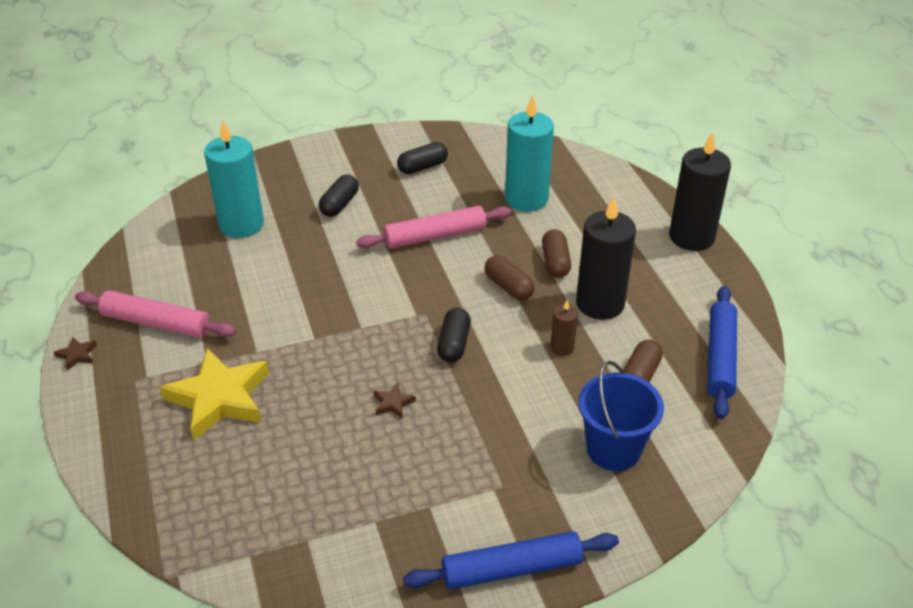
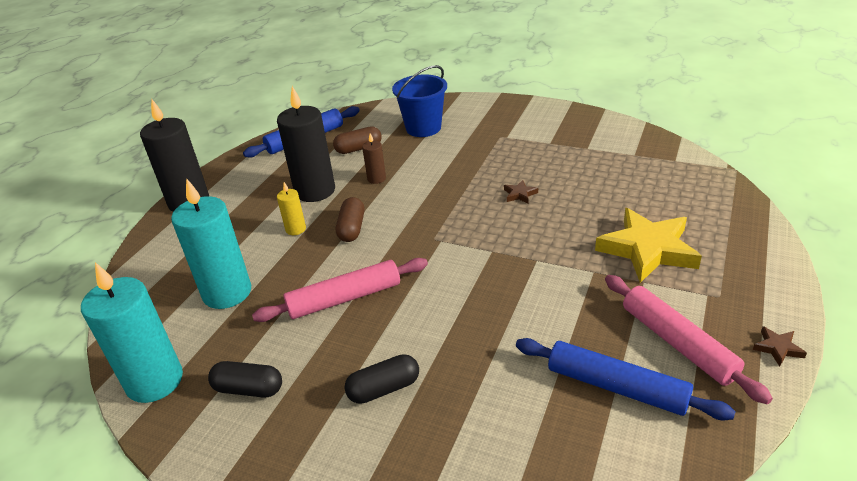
camera: 135 degrees left, 5 degrees down
(241, 224) = (512, 426): turquoise candle -> turquoise candle (155, 381)
(435, 236) = (344, 298): pink rolling pin -> pink rolling pin turned 45 degrees counterclockwise
(454, 344) = (439, 210): black capsule -> none
(511, 569) = (533, 110): blue rolling pin -> blue rolling pin (616, 387)
(555, 262) = (296, 229): brown capsule -> yellow candle

